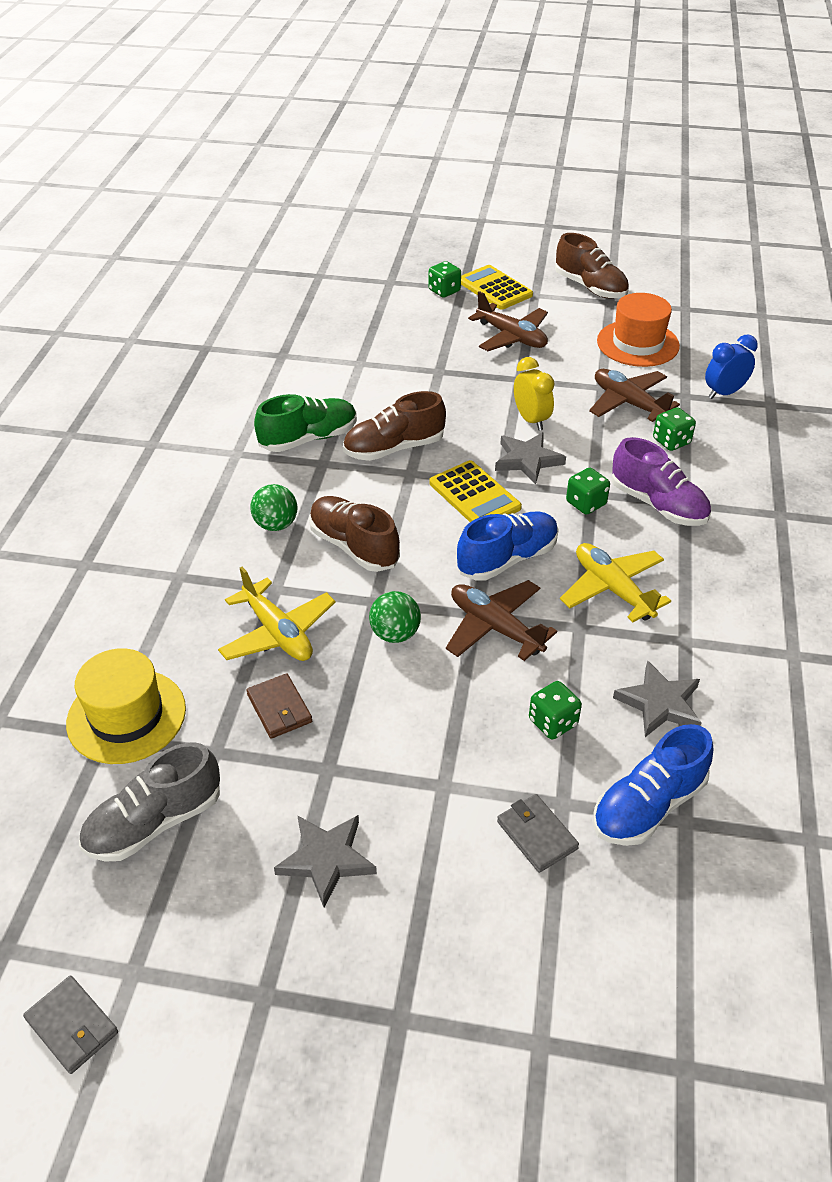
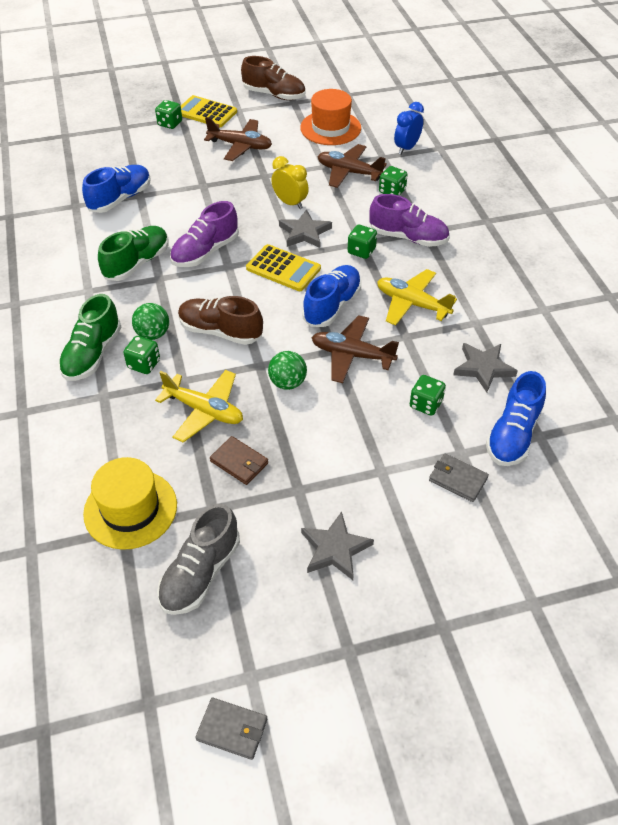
camera: 25 degrees left, 5 degrees up
(197, 526) = (93, 354): none -> green shoe
(244, 556) = (144, 364): none -> green dice
(335, 361) = (120, 199): none -> blue shoe
(394, 448) = (205, 252): brown shoe -> purple shoe

